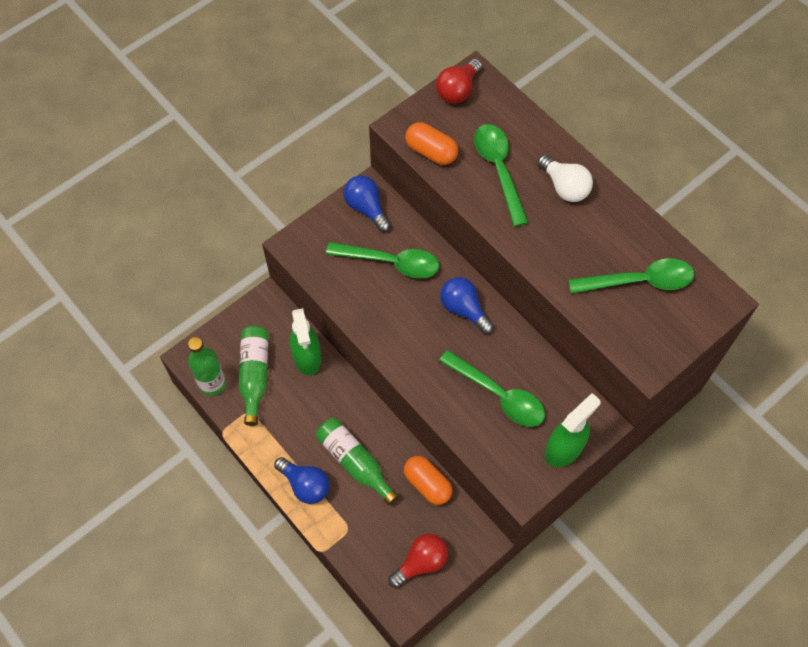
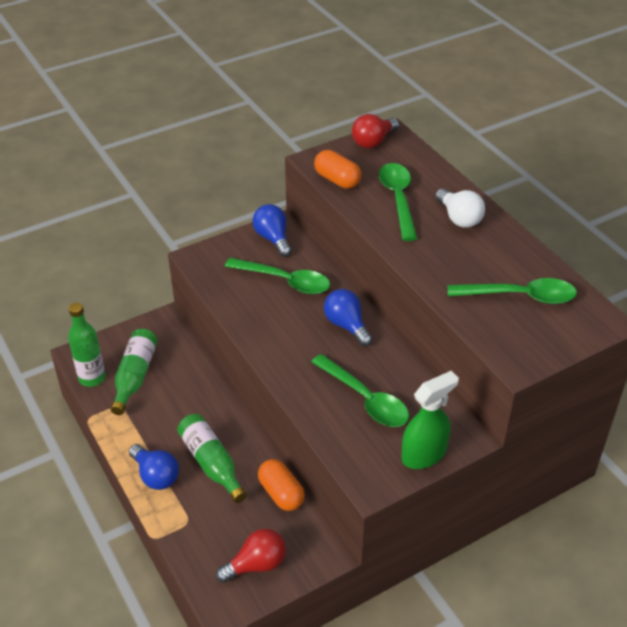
camera: 10 degrees right, 20 degrees down
(307, 357) = (190, 368): green spray bottle -> none

